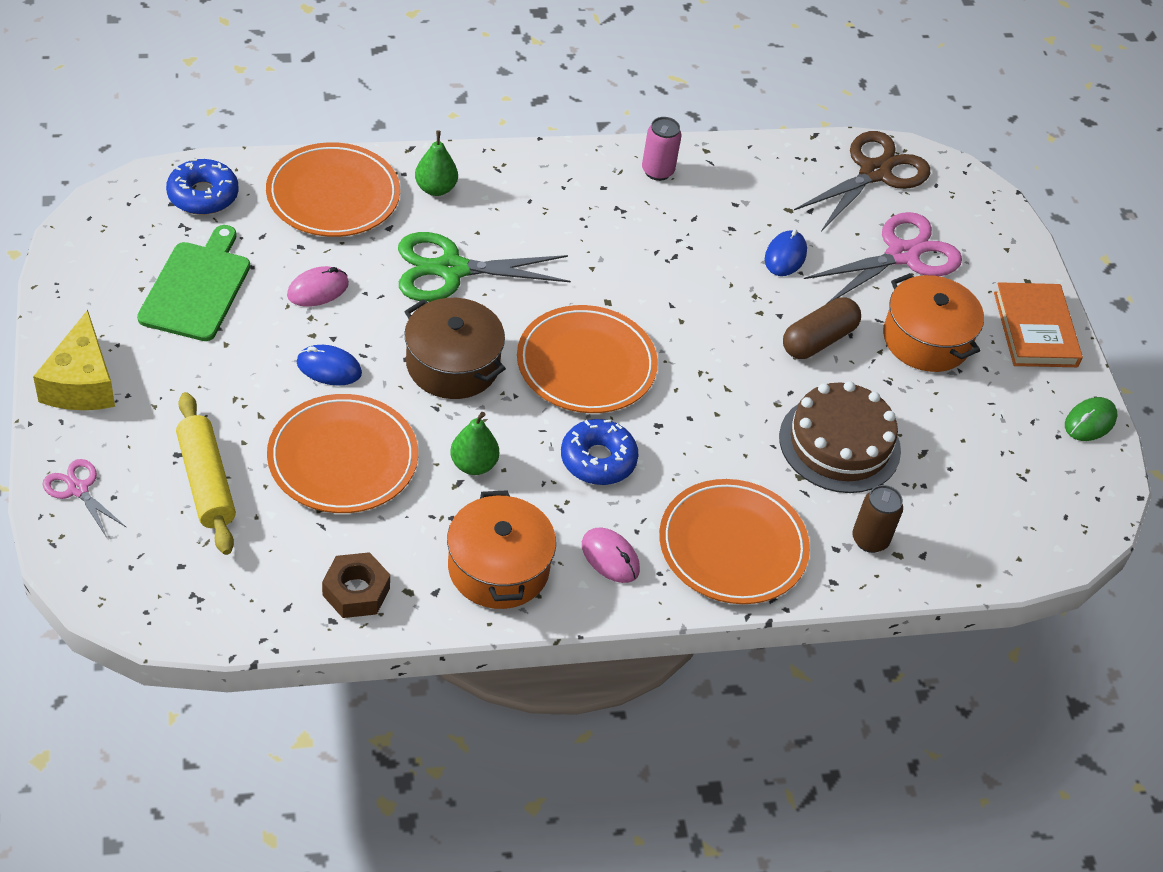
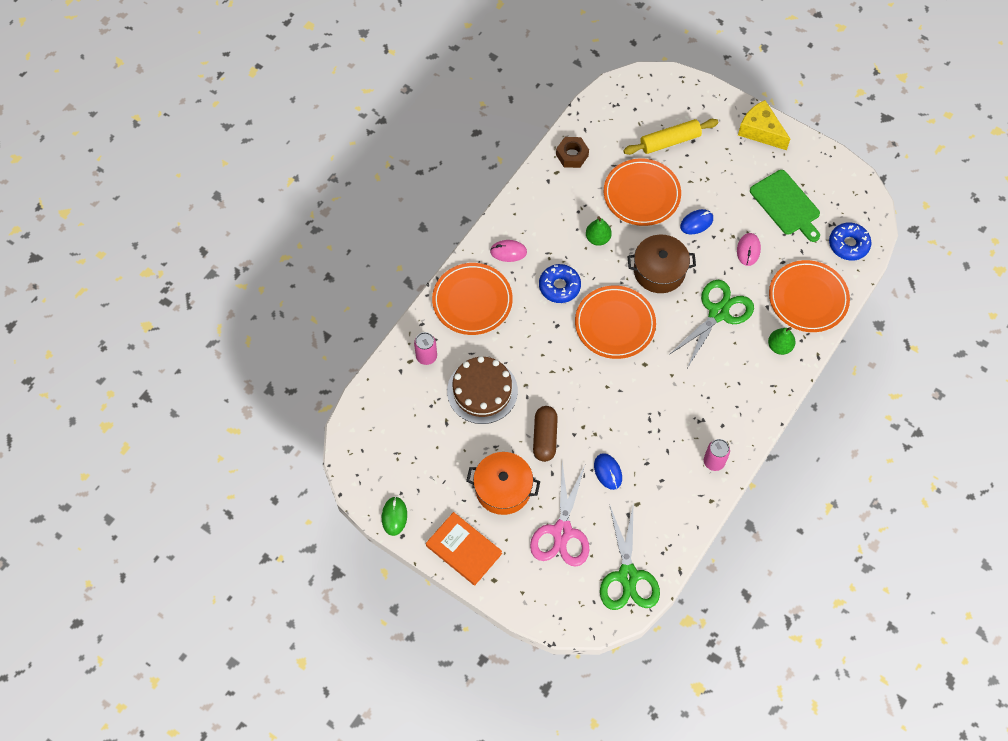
camera: 140 degrees right, 15 degrees up
(77, 489) = (702, 99): pink scissors -> none
(206, 482) = (670, 141): yellow rolling pin -> yellow rolling pin turned 45 degrees counterclockwise
(498, 568) = (539, 209): orange pot -> none
(870, 540) = (426, 356): brown can -> pink can
(875, 172) = (628, 576): brown scissors -> green scissors

